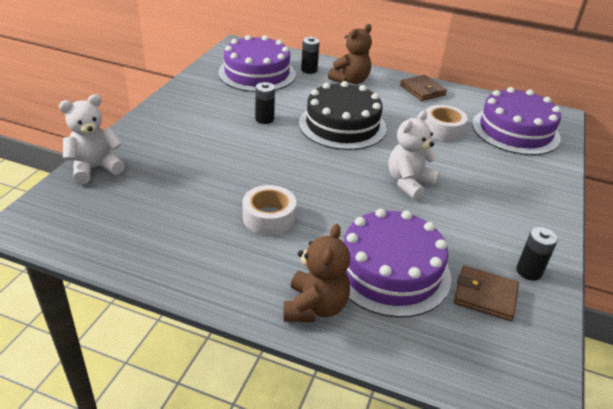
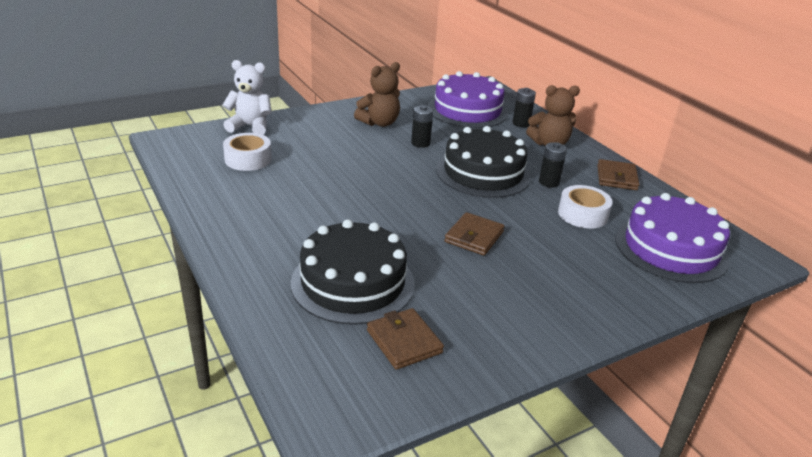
camera: 40 degrees right, 5 degrees down
(269, 217) = (317, 205): white tape -> white tape (248, 159)
(315, 307) = (259, 272): brown teddy bear -> brown teddy bear (379, 123)
(390, 270) = (353, 282): purple cake -> black cake
(409, 183) = (474, 237): white teddy bear -> brown wallet
(529, 271) = (477, 350): black battery -> black battery (549, 182)

